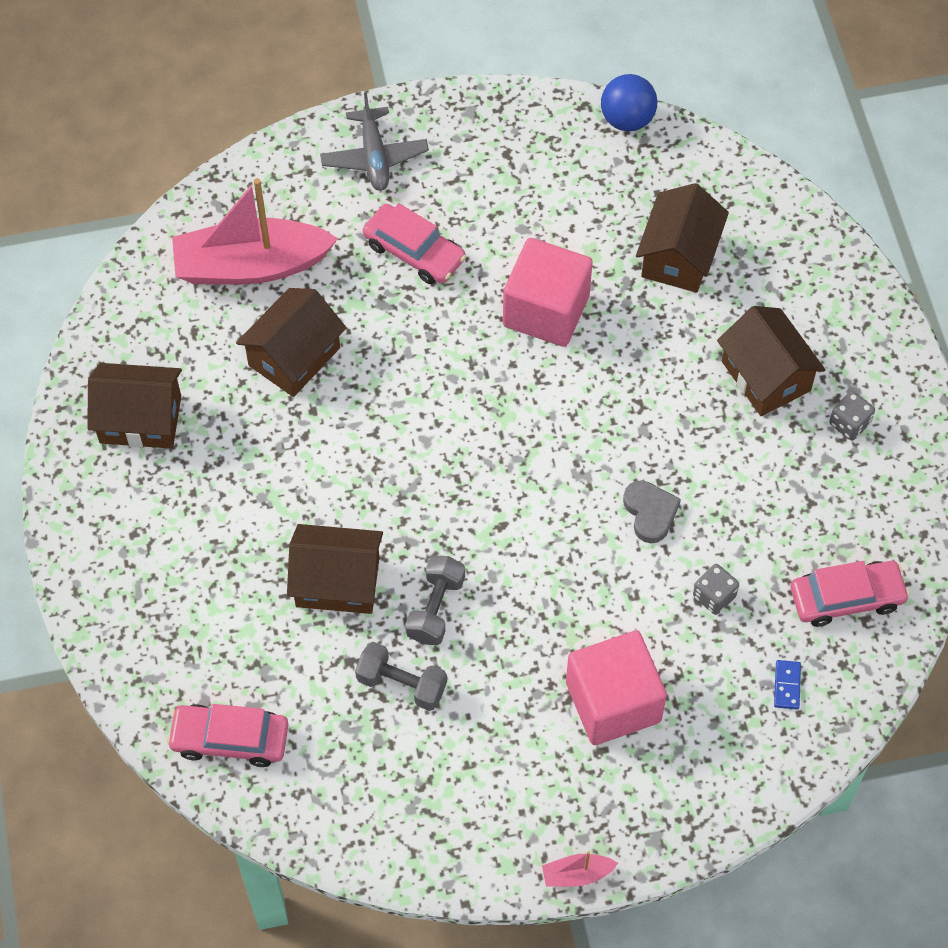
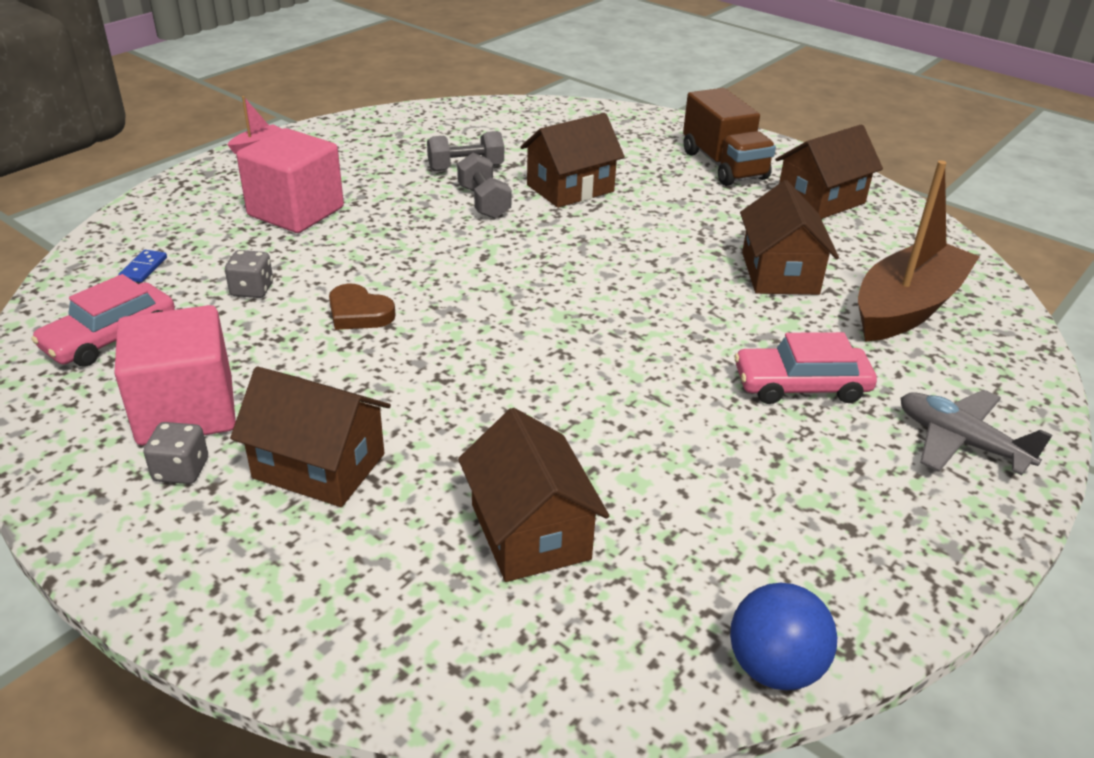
camera: 140 degrees right, 25 degrees down
(156, 528) = (723, 165): none -> brown truck
(230, 739) = (546, 118): pink car -> none
(251, 265) = (906, 308): pink boat -> brown boat
(546, 310) = (618, 404): pink cube -> pink cube (186, 411)
(650, 513) = (359, 313): grey heart -> brown heart
(787, 685) = (143, 268): blue domino -> blue domino turned 45 degrees clockwise

